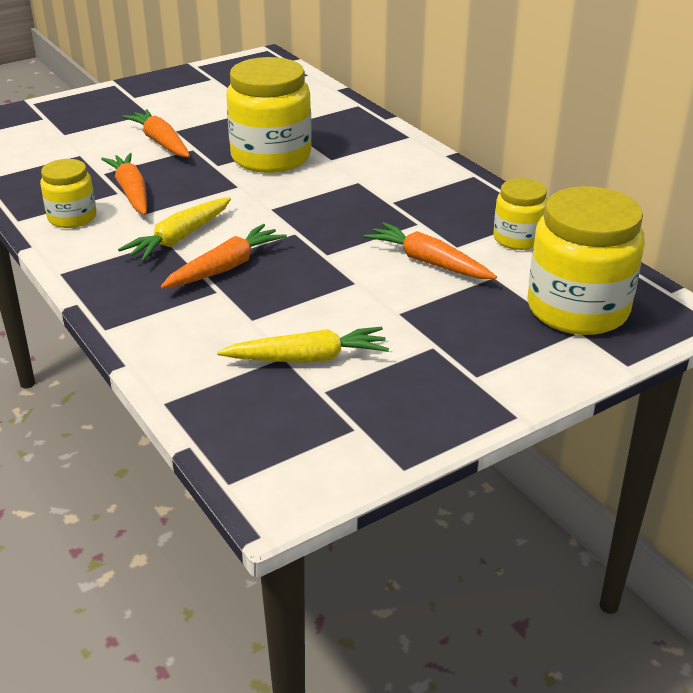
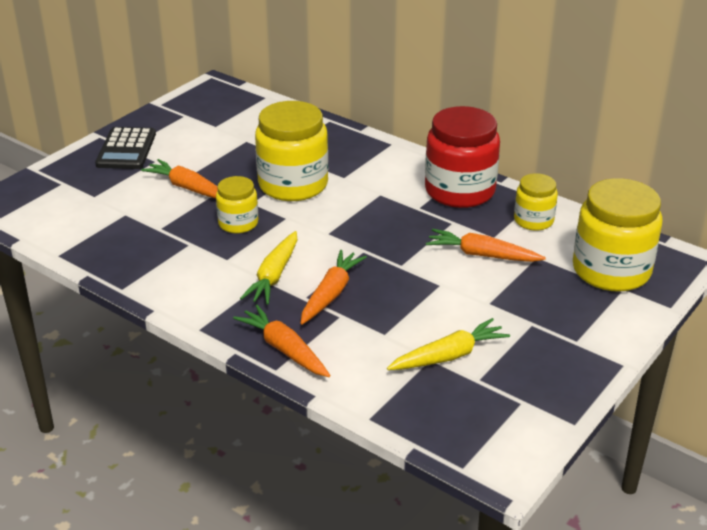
camera: 20 degrees left, 0 degrees up
(72, 217) = (168, 276): yellow jar -> yellow jar (238, 223)
(130, 99) = (126, 149): none -> black calculator
(131, 192) = (200, 241): orange carrot -> orange carrot (284, 349)
(452, 194) = (460, 191): none -> red jar

